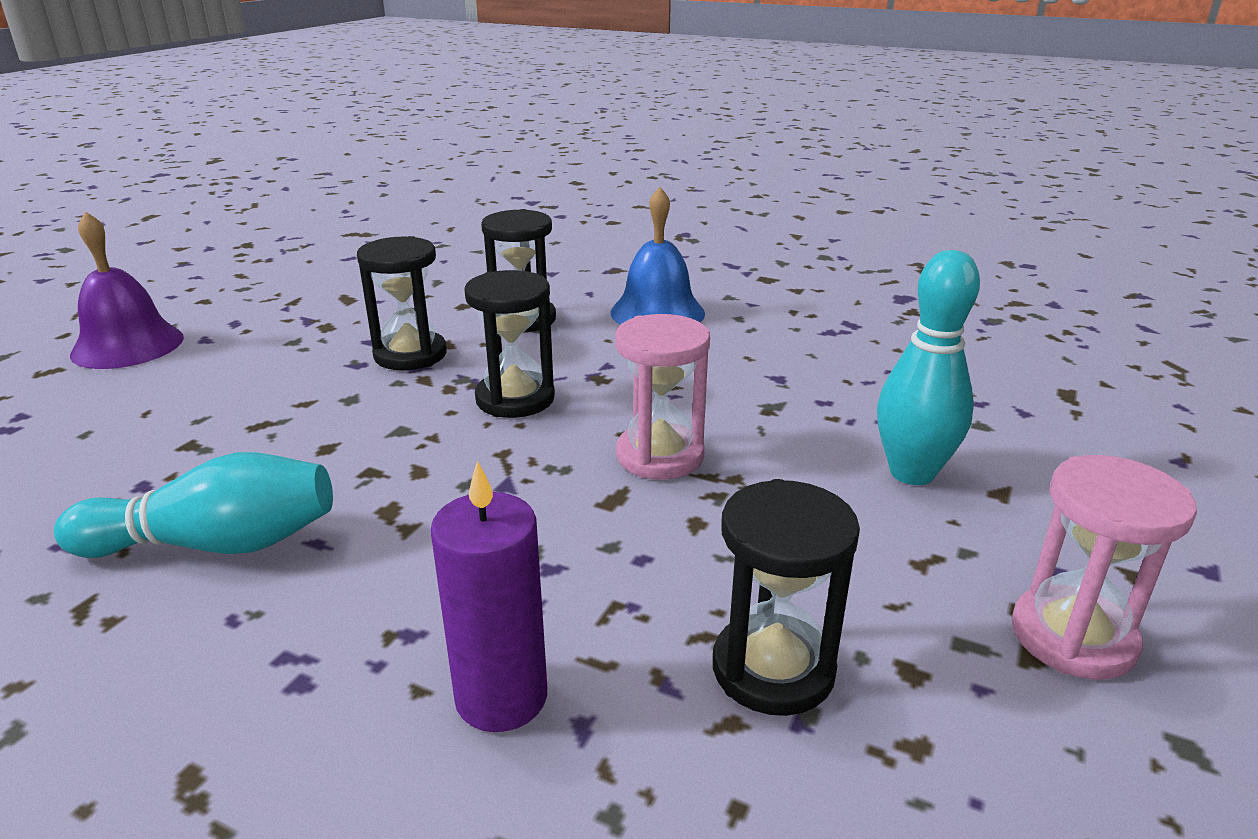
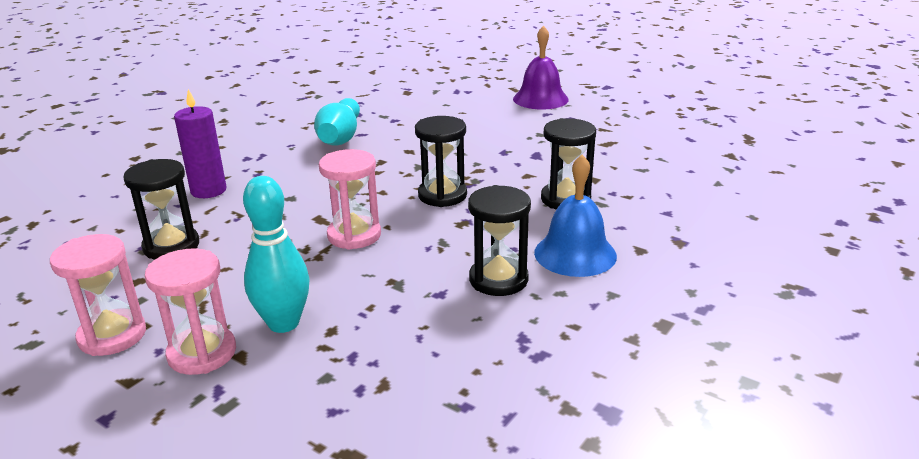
camera: 100 degrees right, 0 degrees up
(410, 355) = (512, 165): black hourglass -> black hourglass (498, 279)
(1025, 525) = (202, 353): none -> pink hourglass

